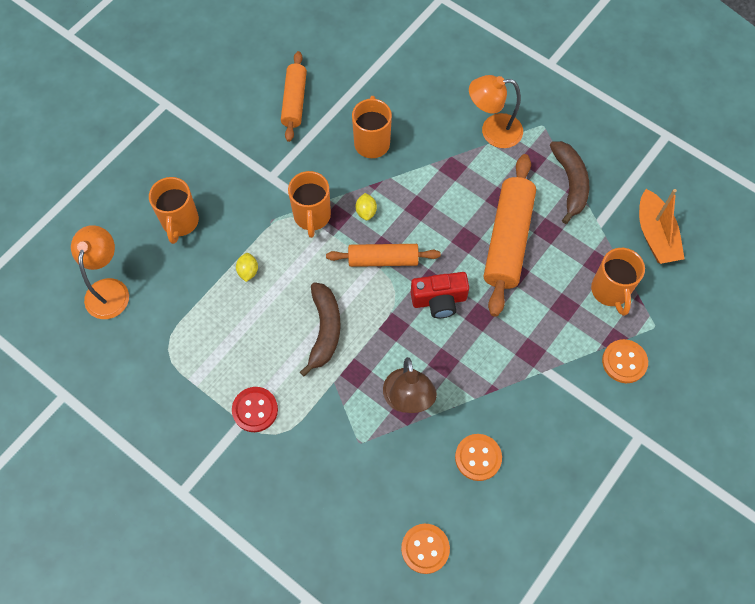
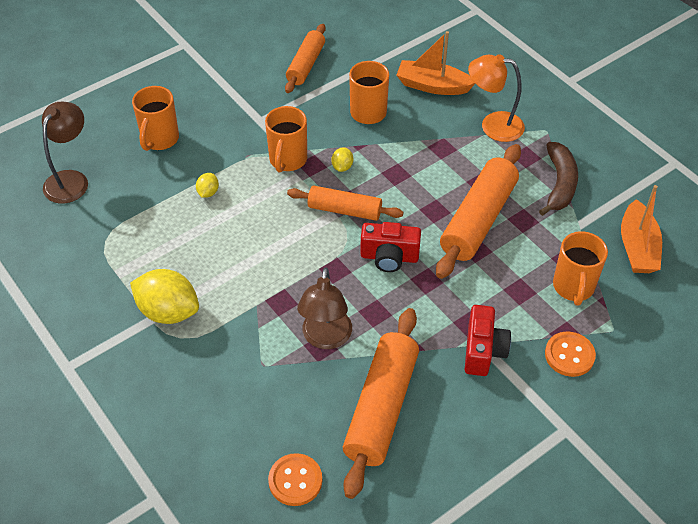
camera: 15 degrees right, 15 degrees down
(109, 289) = (71, 180): orange lamp -> brown lamp
(255, 410) = (168, 311): red button -> yellow lemon
(324, 330) = (264, 258): brown banana -> none
(424, 98) = (432, 86): none -> orange boat
(478, 457) = (381, 408): orange button -> orange rolling pin
(549, 376) = (483, 350): none -> red camera

